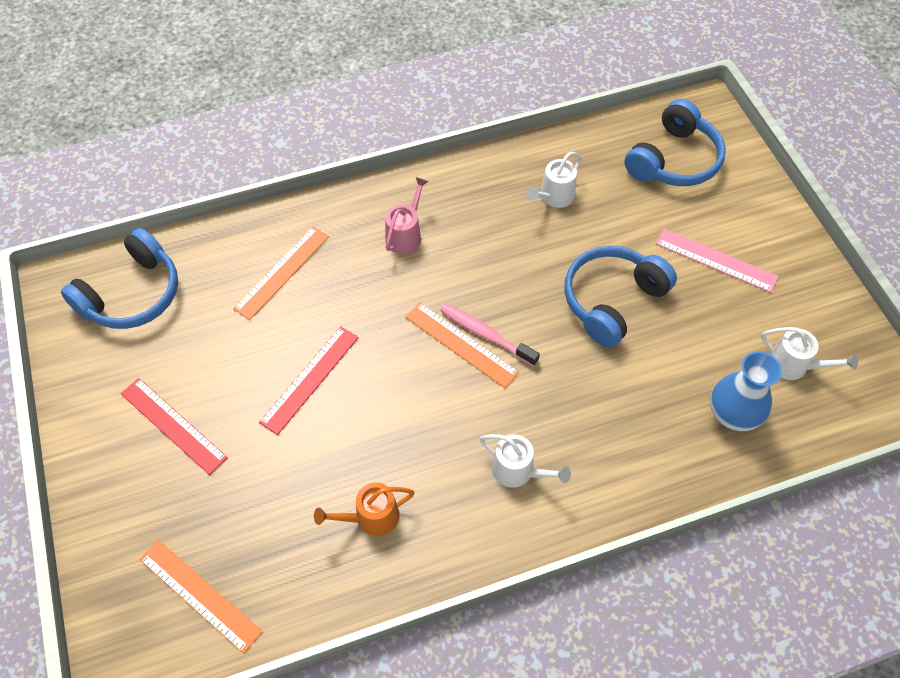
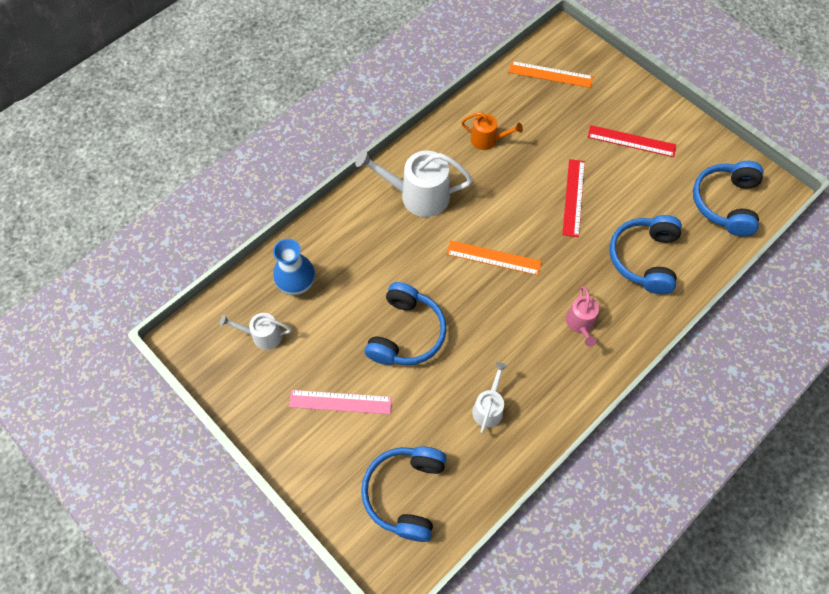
camera: 155 degrees right, 5 degrees up
(282, 272) = (644, 258): orange ruler -> blue headphones
(371, 517) = (487, 140): orange watering can -> orange watering can turned 60 degrees clockwise
(485, 334) = (481, 271): pink toothbrush -> none
(518, 471) = (418, 195): white watering can -> white watering can, size x1.78

